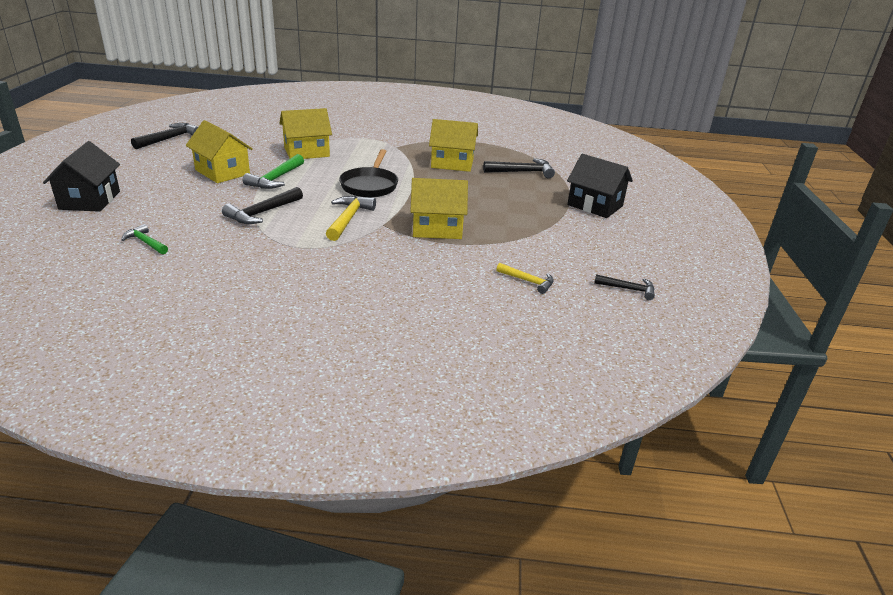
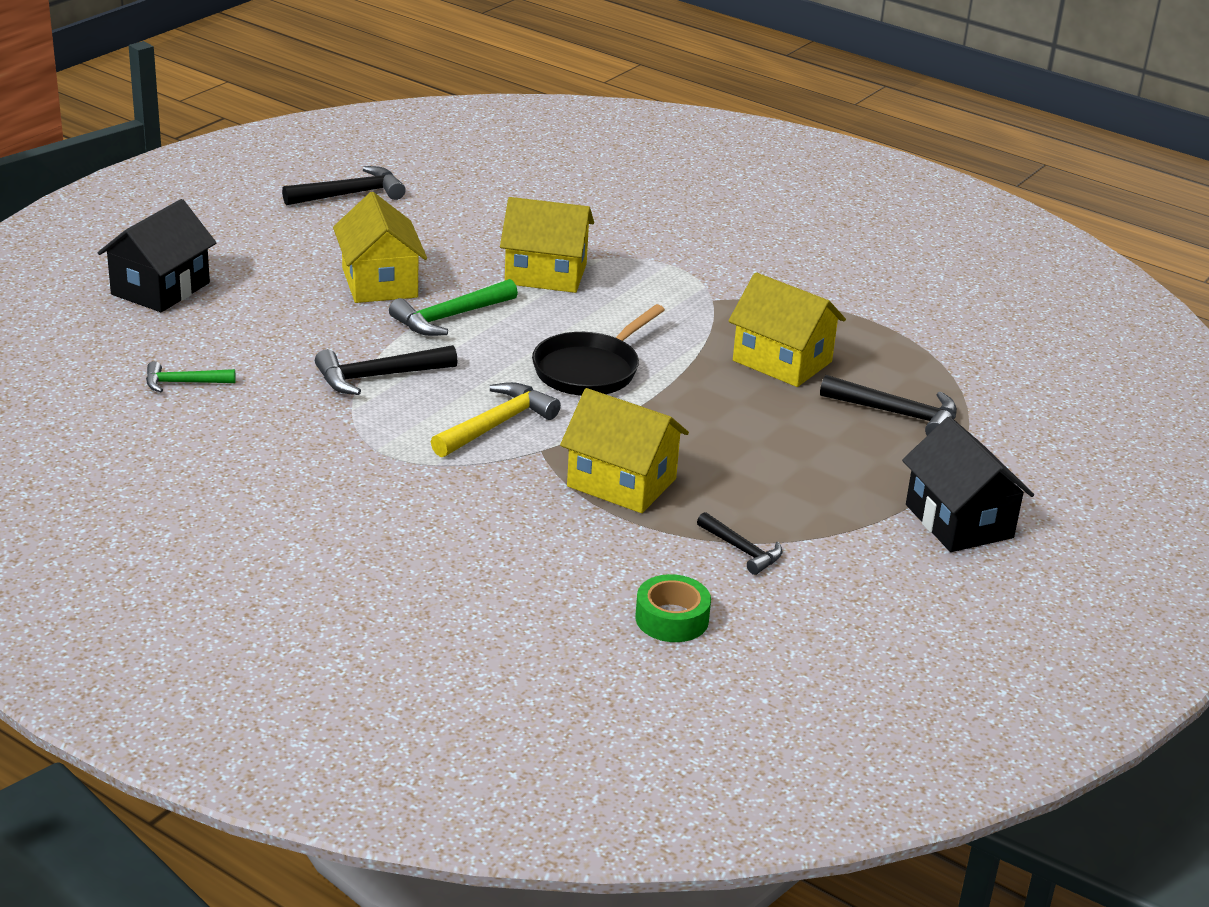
camera: 30 degrees right, 0 degrees up
(145, 242) = (183, 383): green hammer -> green hammer turned 75 degrees counterclockwise
(528, 281) = (672, 619): yellow hammer -> green tape
(628, 289) = (825, 687): black hammer -> black hammer (742, 550)

